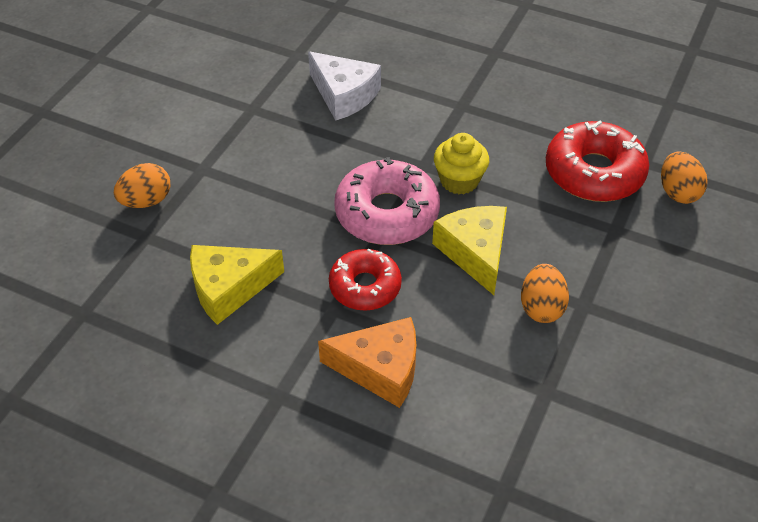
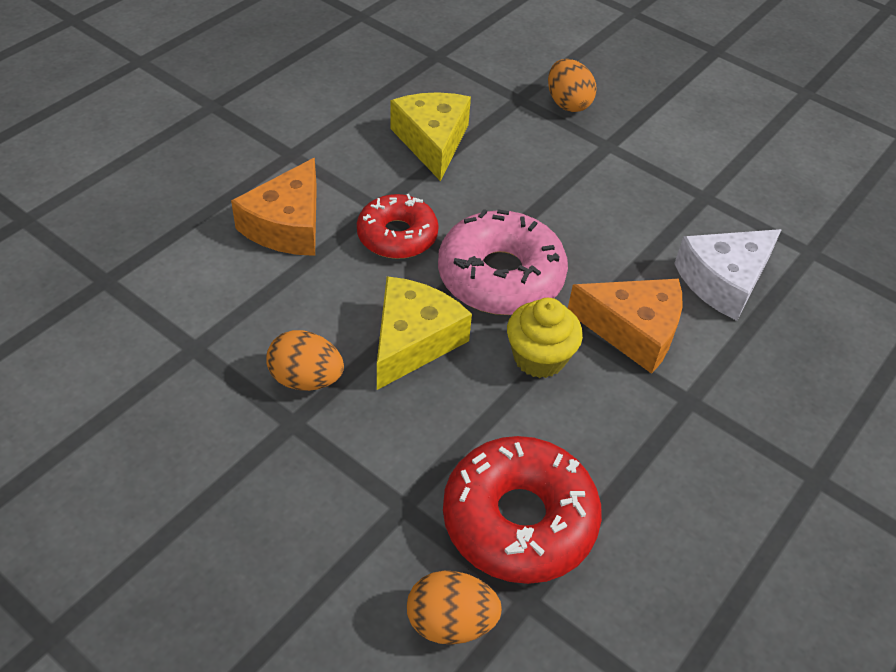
camera: 100 degrees right, 0 degrees up
(412, 136) = (633, 330): none -> orange cheese
(475, 252) = (413, 340): yellow cheese -> yellow cheese turned 60 degrees counterclockwise

